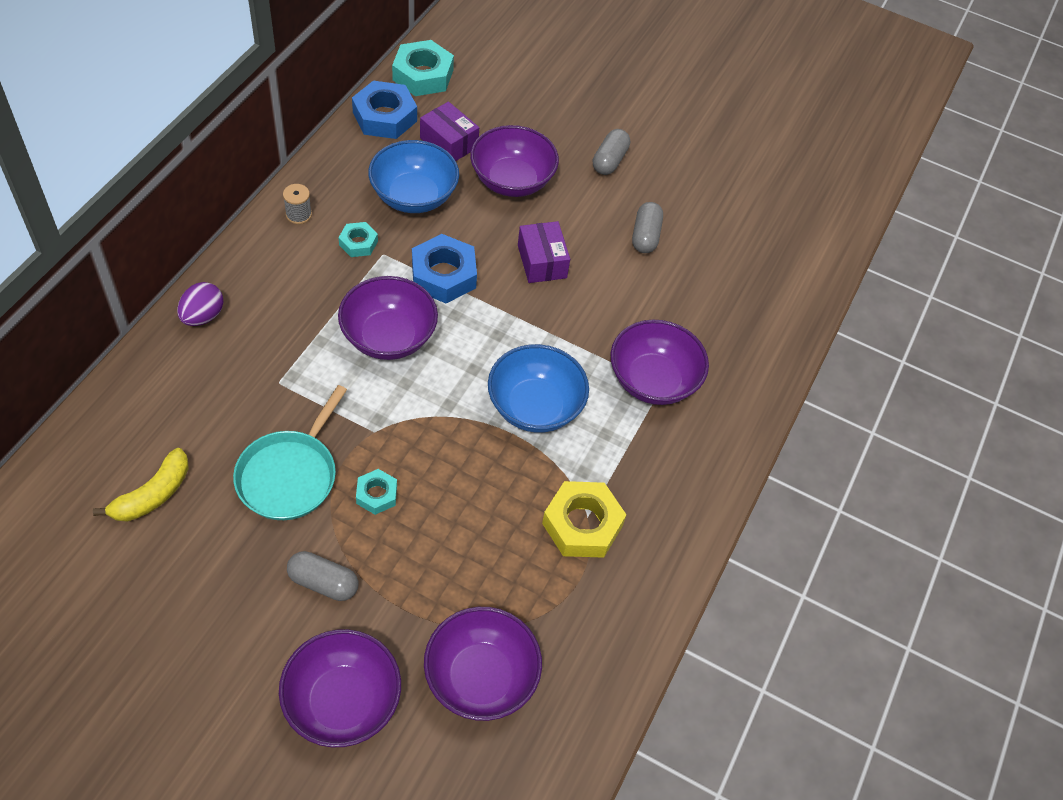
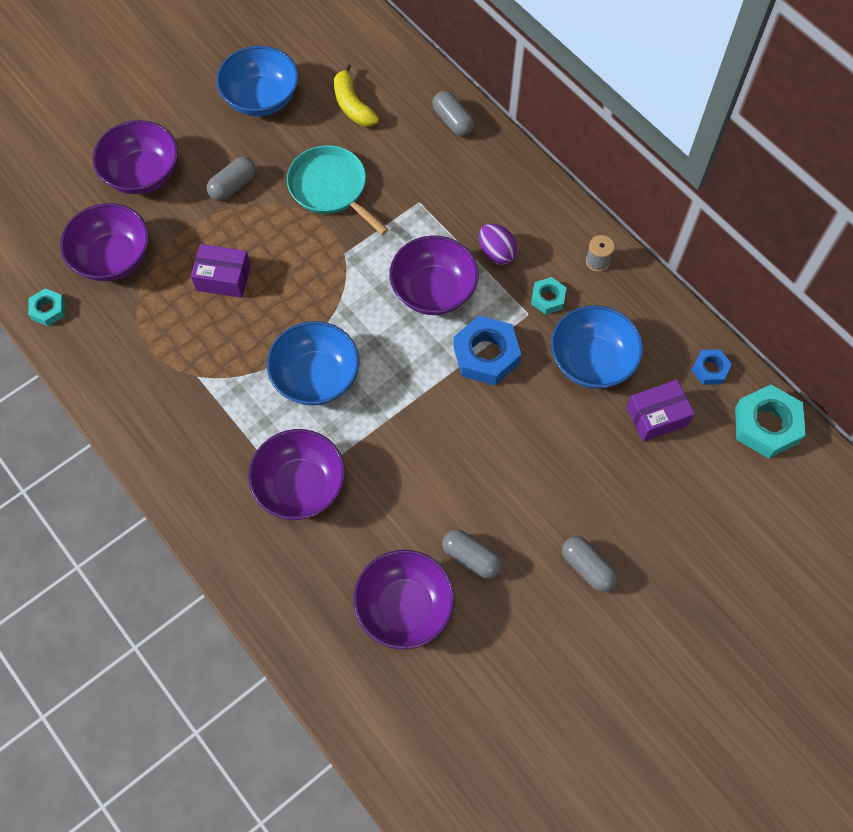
camera: 120 degrees right, 10 degrees up
(149, 383) = (453, 121): none -> grey capsule
(171, 605) = (261, 98): none -> blue bowl
(203, 316) = (505, 167): purple egg -> purple egg (496, 253)
(376, 494) = (287, 238): turquoise nut -> turquoise nut (48, 310)
(384, 117) = (710, 369): blue nut -> blue nut, size x0.55
(512, 180) = (587, 457): purple bowl -> purple bowl (404, 607)
(542, 261) = (472, 445): purple box -> purple box (223, 278)
(582, 524) = (192, 369): yellow nut -> none

